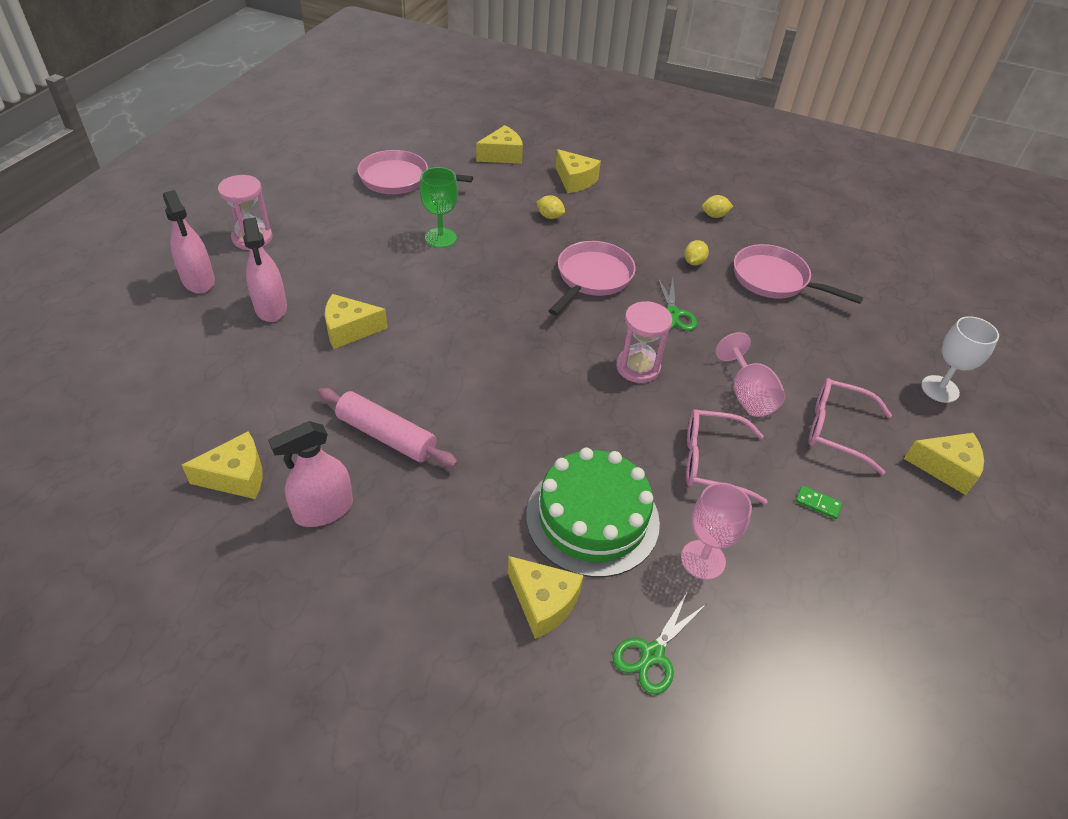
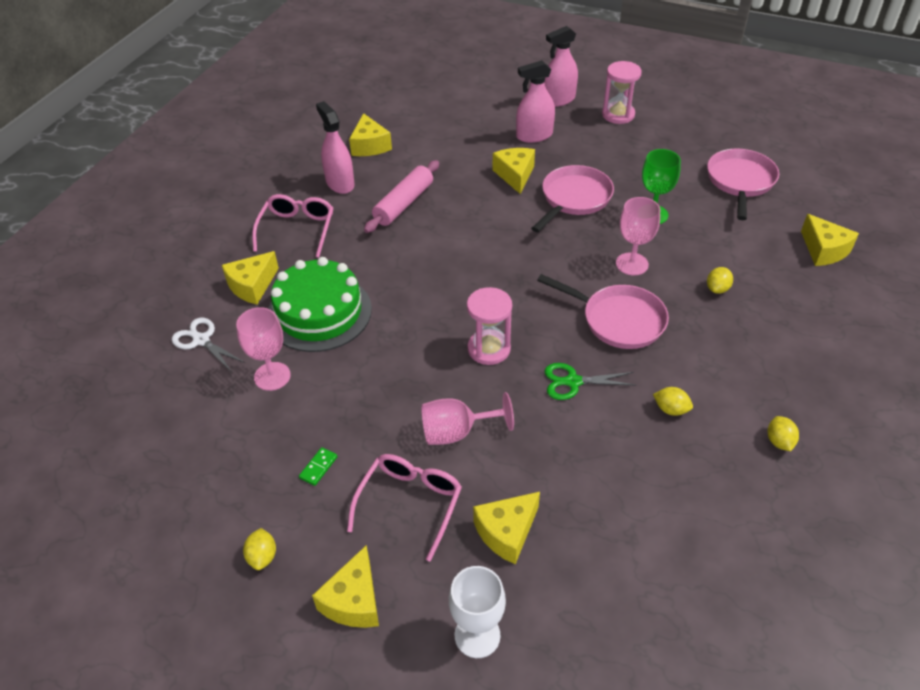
camera: 95 degrees right, 0 degrees up
(514, 260) = (632, 264): none -> pink goblet
(575, 180) = (800, 310): yellow cheese -> yellow cheese (506, 532)
(652, 654) = (201, 340): green scissors -> white scissors
(711, 462) = (371, 393): pink glasses -> pink glasses (297, 229)
(774, 280) = (657, 488): pink pan -> pink pan (574, 199)
(933, 543) = (262, 556): none -> yellow lemon

